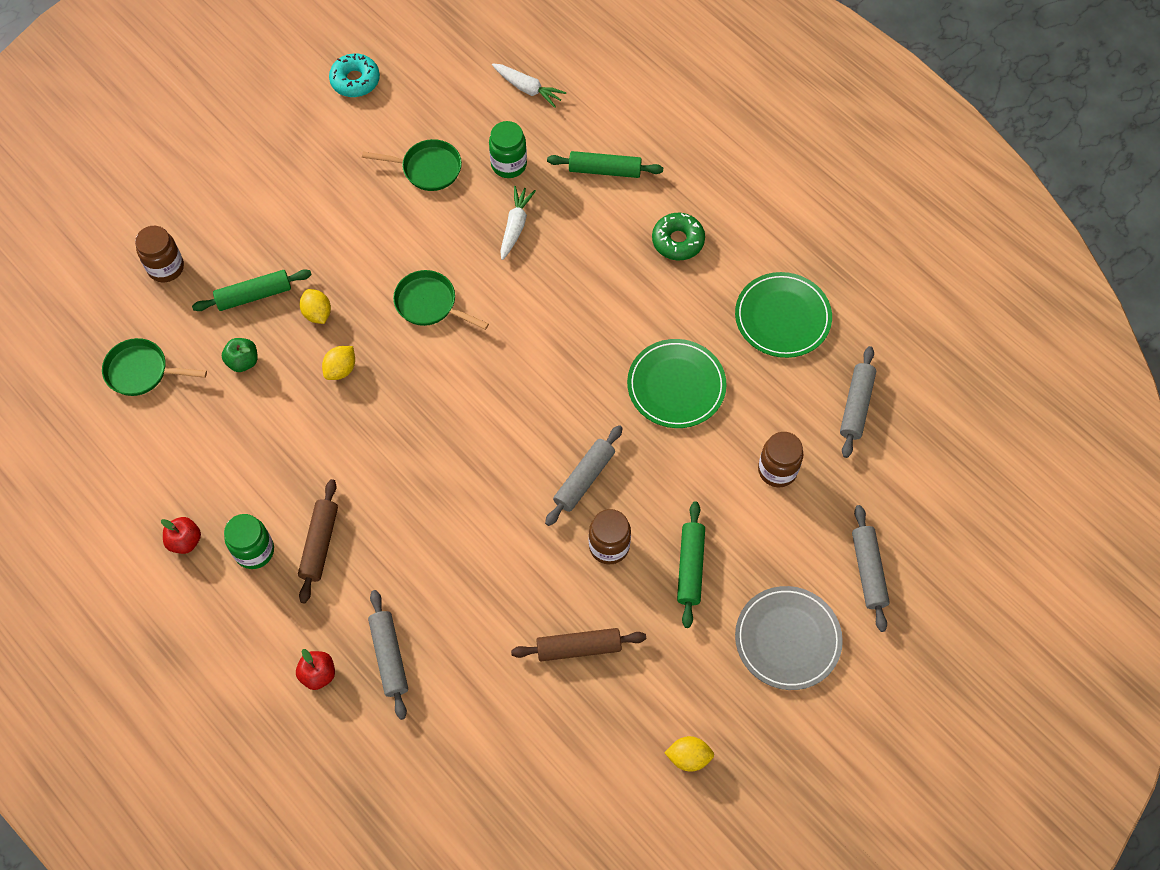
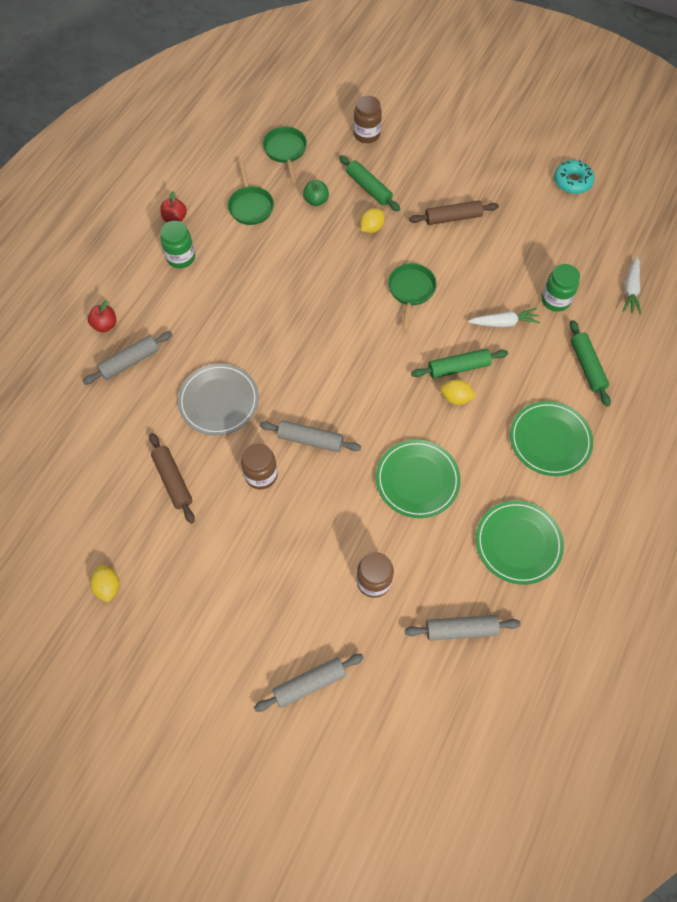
camera: 70 degrees right, 0 degrees up
(319, 544) = (199, 292): brown rolling pin -> brown rolling pin (453, 218)
(341, 369) = (334, 257): yellow lemon -> yellow lemon (455, 398)
(427, 169) = (523, 250): green pan -> green pan (250, 206)
(678, 241) = (550, 440): green donut -> green plate
(690, 567) = (264, 539): green rolling pin -> green rolling pin (458, 367)
(787, 639) = (227, 633): grey plate -> grey plate (219, 401)

